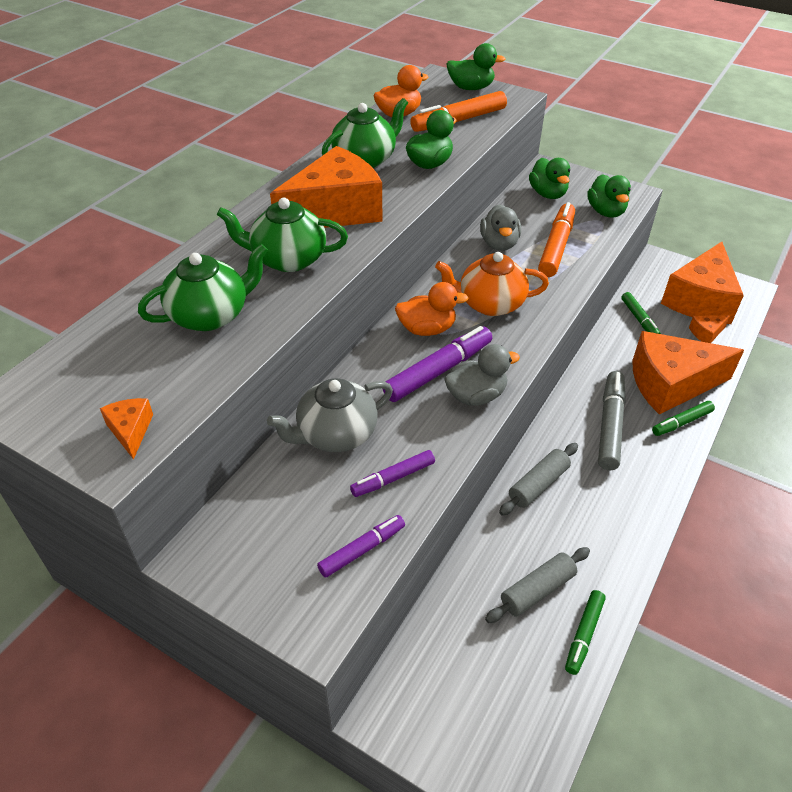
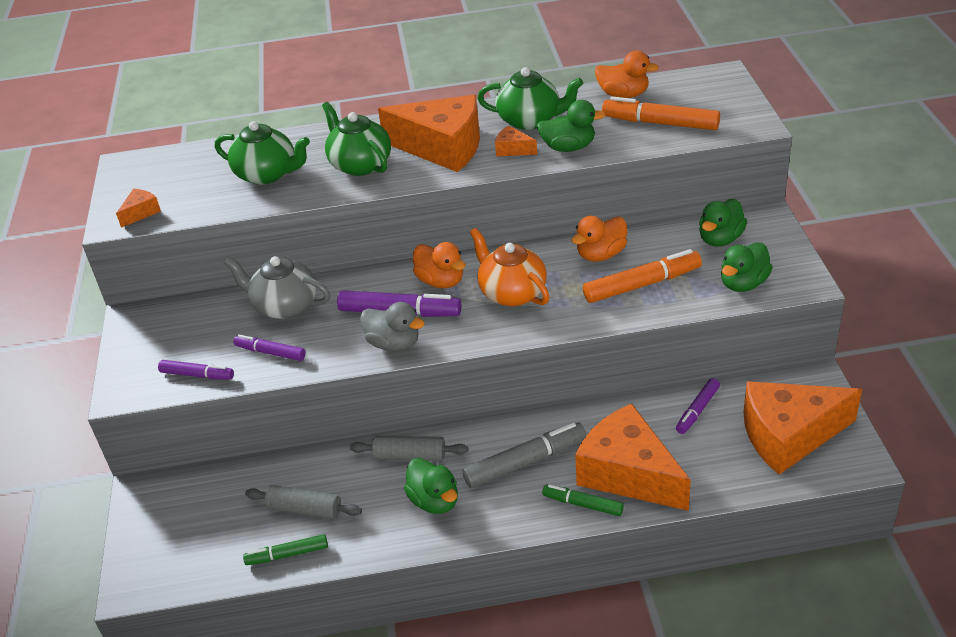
camera: 55 degrees right, 5 degrees down
(471, 88) = (729, 99): green duck -> green duck (434, 501)
(499, 244) = (601, 254): grey duck -> orange duck
(639, 319) = (697, 410): green marker -> purple marker
(706, 333) = (738, 464): orange cheese -> orange cheese (512, 149)

